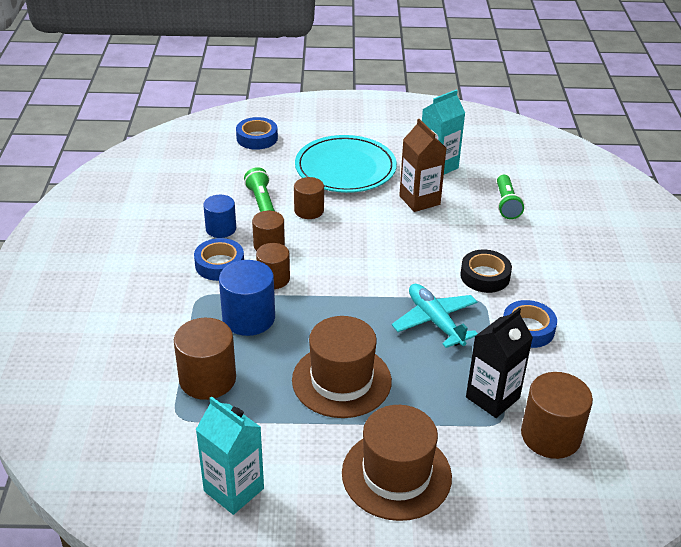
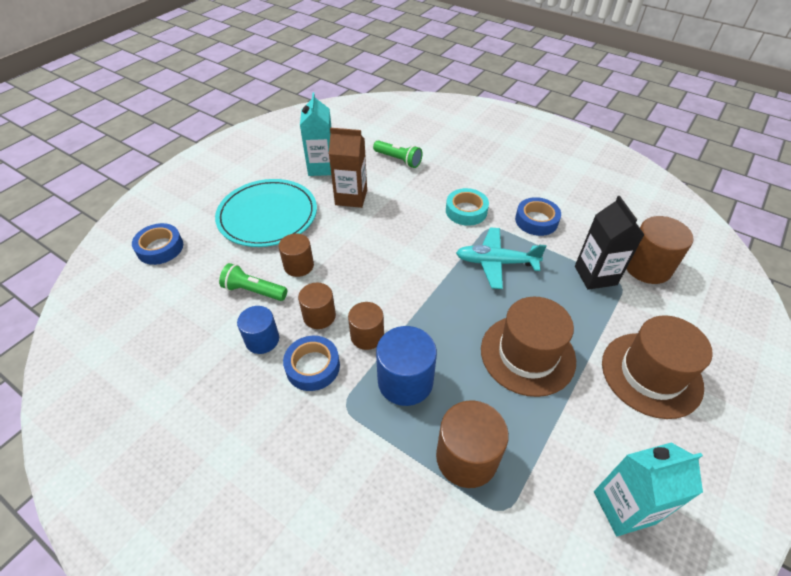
camera: 55 degrees left, 10 degrees up
(485, 276) = (466, 211): black tape -> turquoise tape

